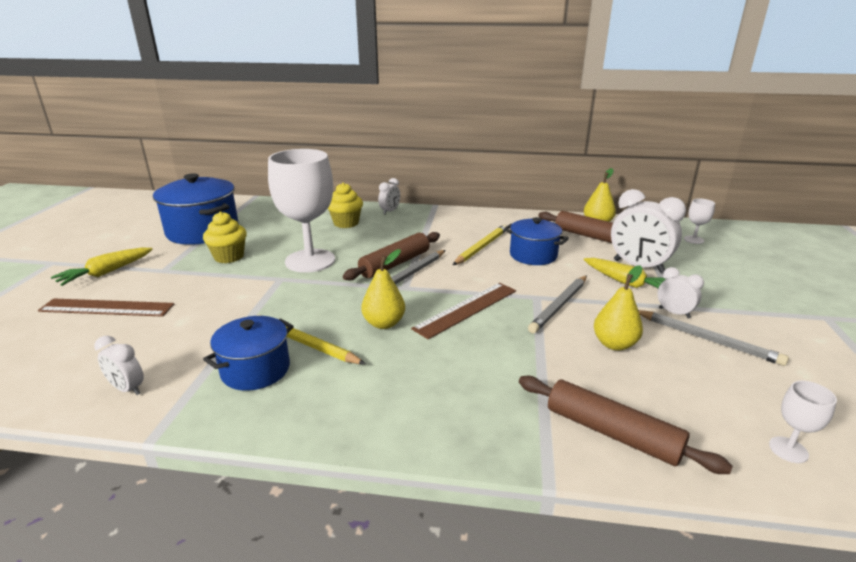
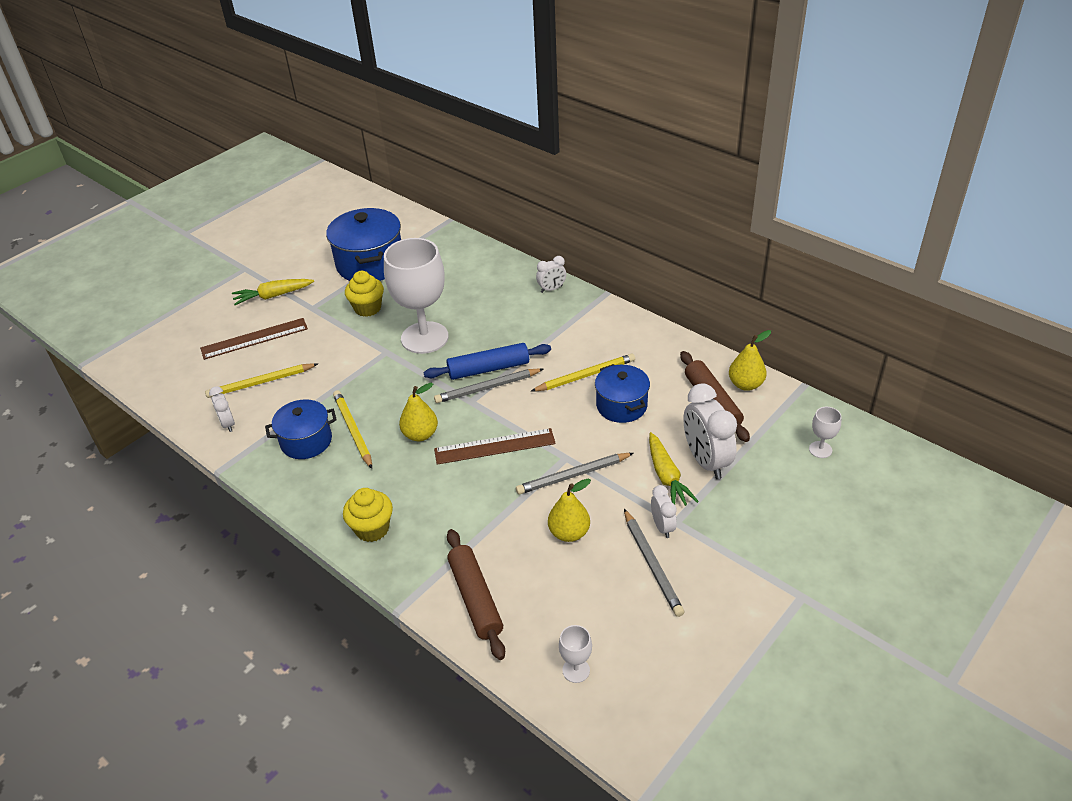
camera: 35 degrees right, 15 degrees up
(107, 307) = (254, 338): brown ruler -> brown ruler turned 60 degrees counterclockwise
(146, 339) = (261, 382): none -> yellow pencil
(346, 223) = (496, 294): yellow cupcake -> yellow cupcake (372, 529)
(395, 264) = (488, 369): brown rolling pin -> blue rolling pin

